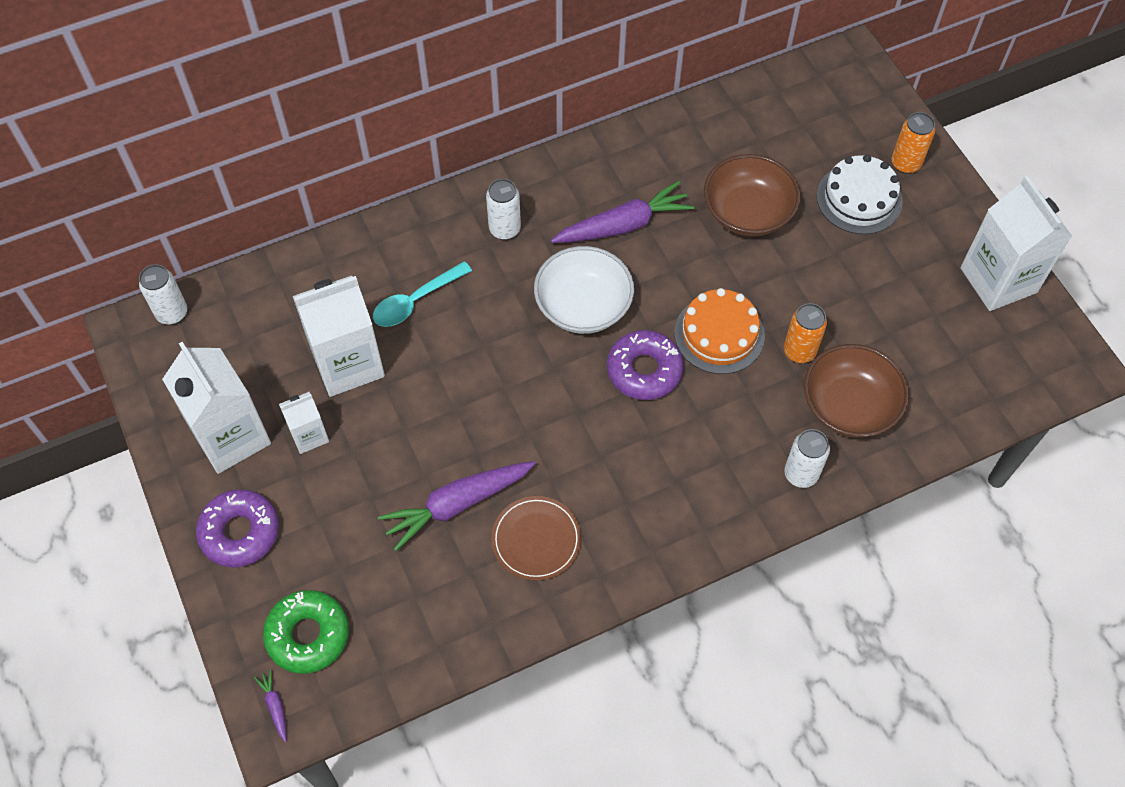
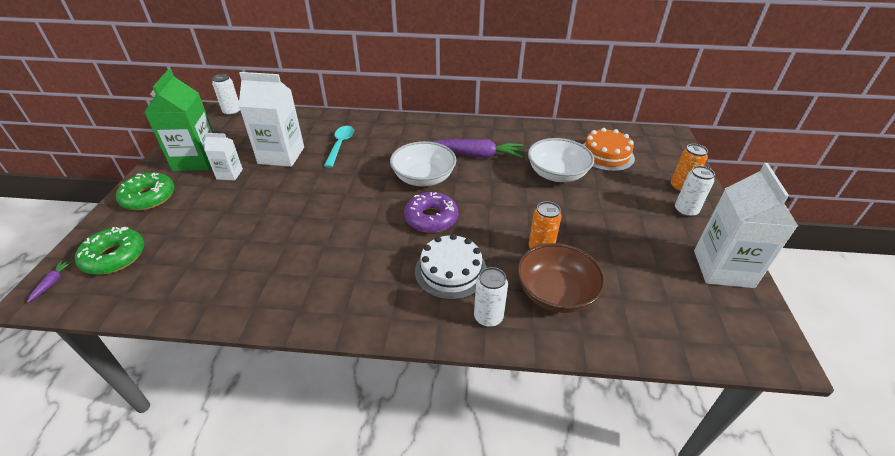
camera: 30 degrees right, 20 degrees down
(231, 436) = (196, 160): white carton -> green carton
(240, 532) = (149, 197): purple donut -> green donut
(416, 301) = (340, 145): turquoise spoon -> turquoise spoon turned 105 degrees clockwise
(457, 505) = (261, 234): purple carrot -> none
(505, 229) = (413, 136): white can -> white can (685, 211)
(536, 539) = (283, 271): brown plate -> none
(719, 334) = (493, 220): orange cake -> orange cake (606, 155)
(747, 212) = (557, 174): brown bowl -> white bowl
(859, 199) = (636, 192): white cake -> white cake (451, 271)

